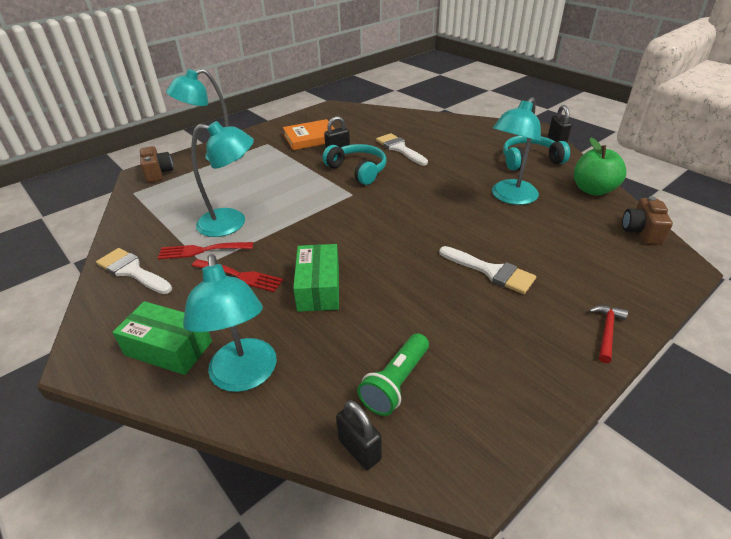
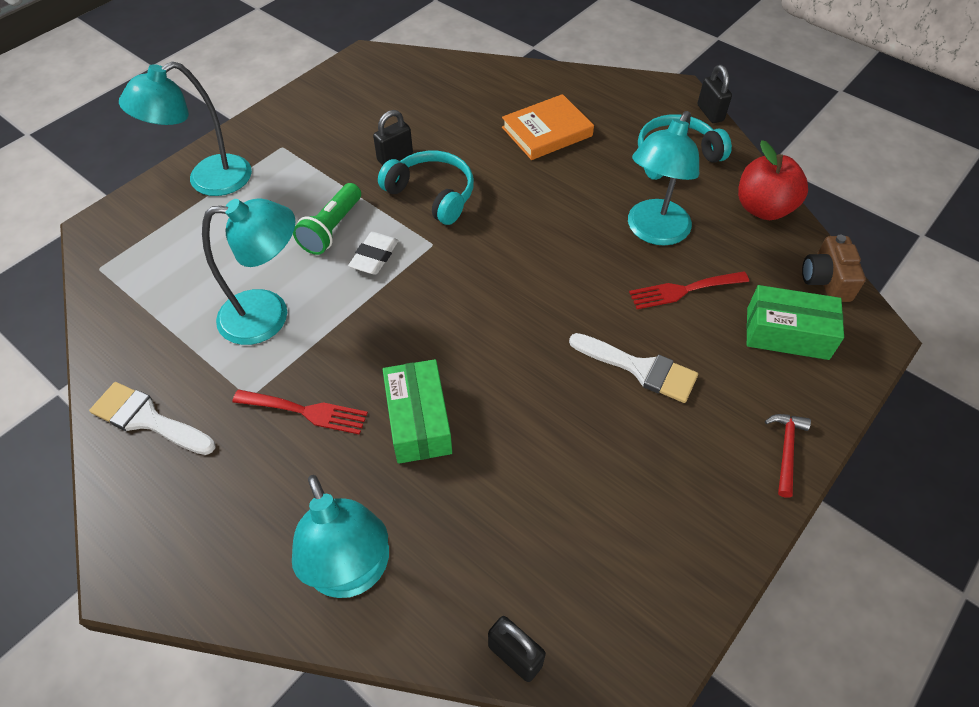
camera: 10 degrees left, 15 degrees up
(158, 173) = (125, 224): brown camera -> none
(168, 348) = (240, 543): green box -> green box (787, 333)
(201, 250) = (237, 372): red fork -> red fork (683, 290)
(311, 138) = (347, 130): orange book -> orange book (547, 132)
(311, 198) = (374, 256): none -> white eraser
(396, 383) = (543, 558): green flashlight -> green flashlight (332, 229)
(399, 148) = (486, 144): white brush -> none
(593, 190) = (763, 208): green apple -> red apple

